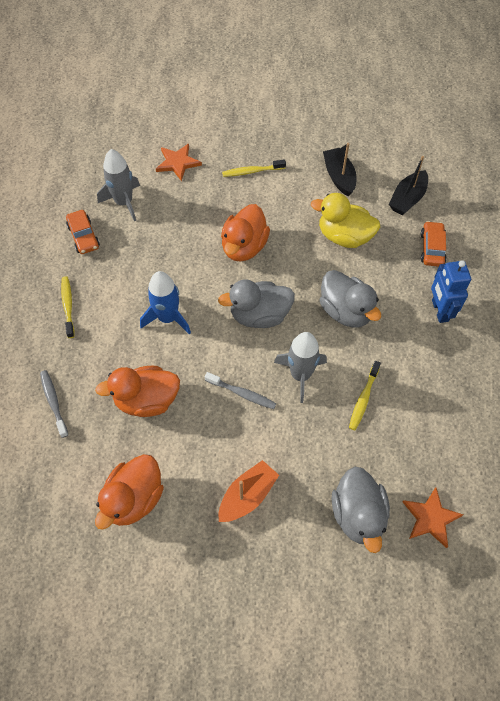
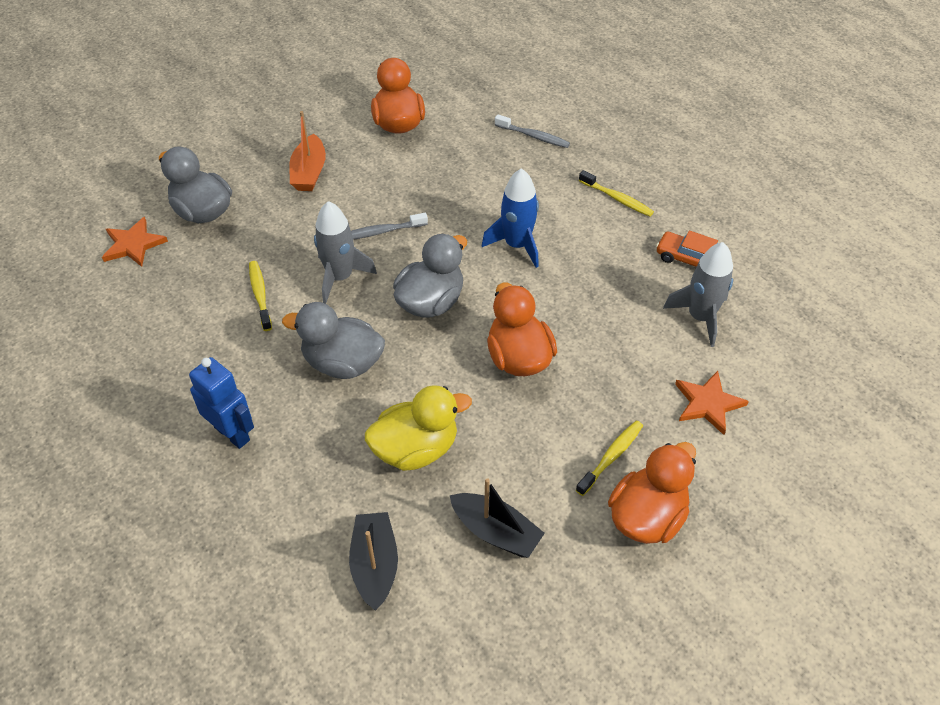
camera: 140 degrees right, 10 degrees down
(147, 400) = (460, 179): orange duck -> orange duck (647, 517)
(432, 248) = (291, 510): orange car -> none

